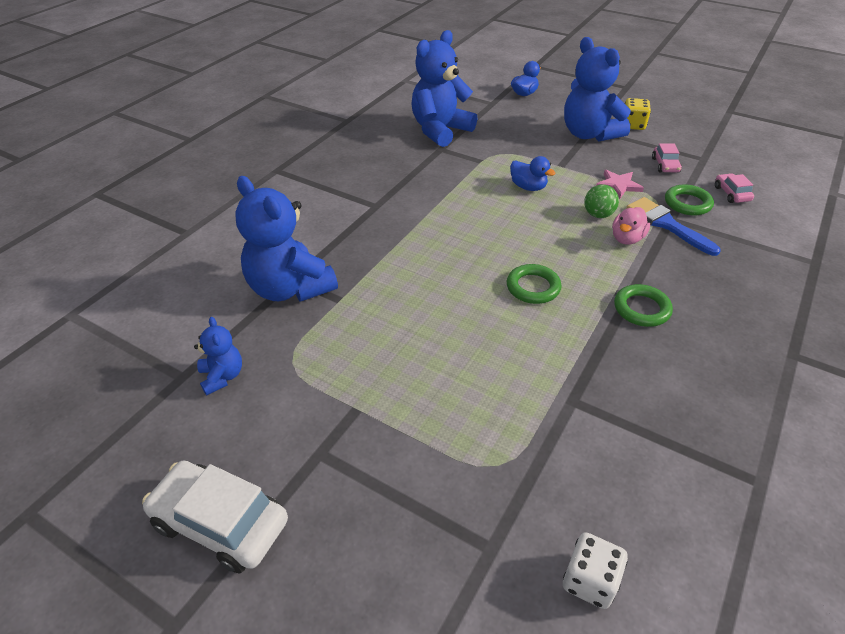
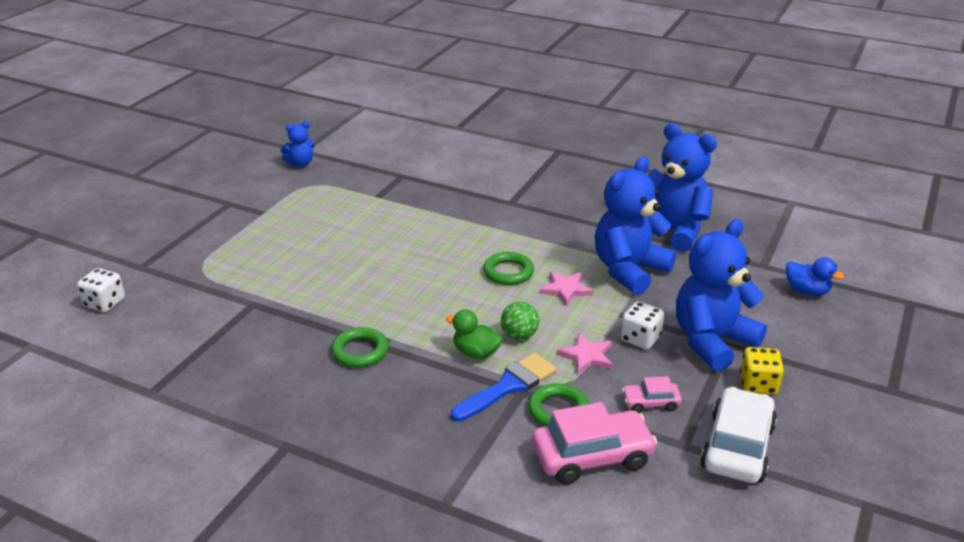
camera: 85 degrees right, 10 degrees down
(220, 523) = (188, 179): white car -> white car (737, 447)
(290, 288) = (390, 175): blue teddy bear -> blue teddy bear (629, 270)
(528, 187) = (565, 289): blue duck -> pink star
(533, 287) = (392, 288): green ring -> green ring (508, 272)
(591, 161) = (640, 338): none -> white dice
(627, 239) = (476, 352): pink duck -> green duck
(731, 194) = (592, 457): pink car -> pink car, size x1.94

